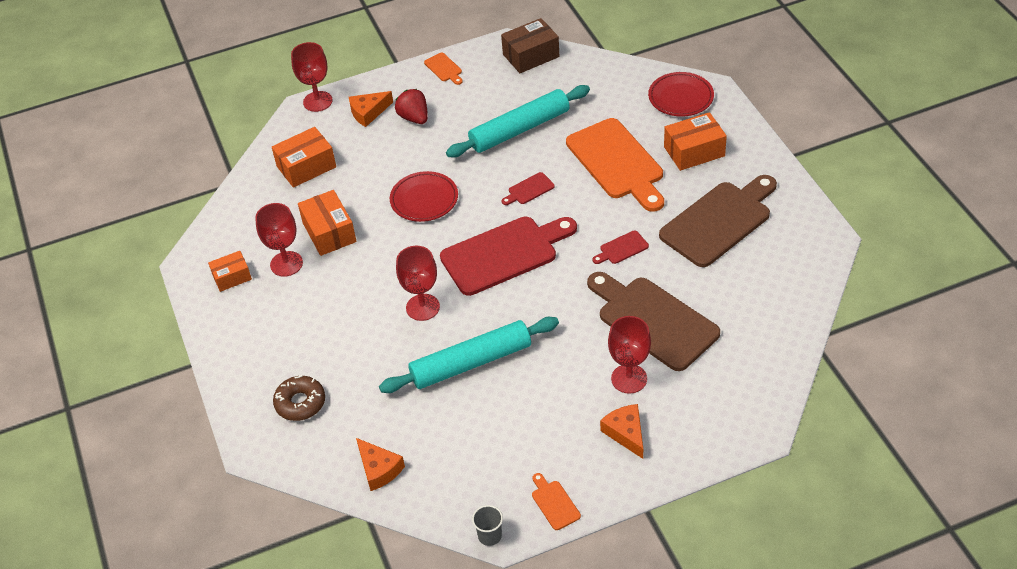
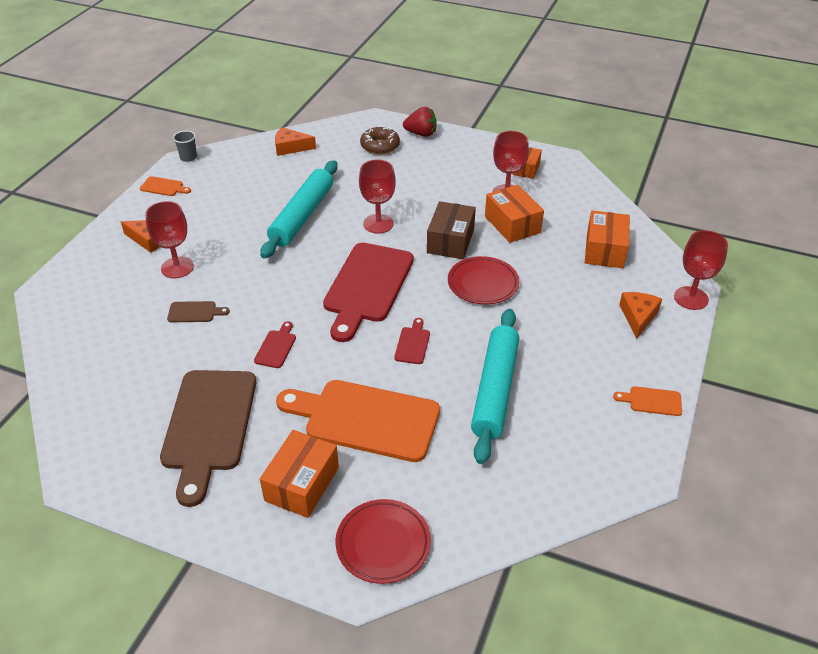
camera: 130 degrees right, 5 degrees down
(329, 232) = (512, 224): orange box -> orange box turned 45 degrees clockwise
(414, 118) = (596, 338): red strawberry -> red strawberry (421, 134)
(531, 55) = (600, 478): brown box -> brown box (450, 241)
(653, 320) = (195, 312): brown cutting board -> brown cutting board, size x0.41

